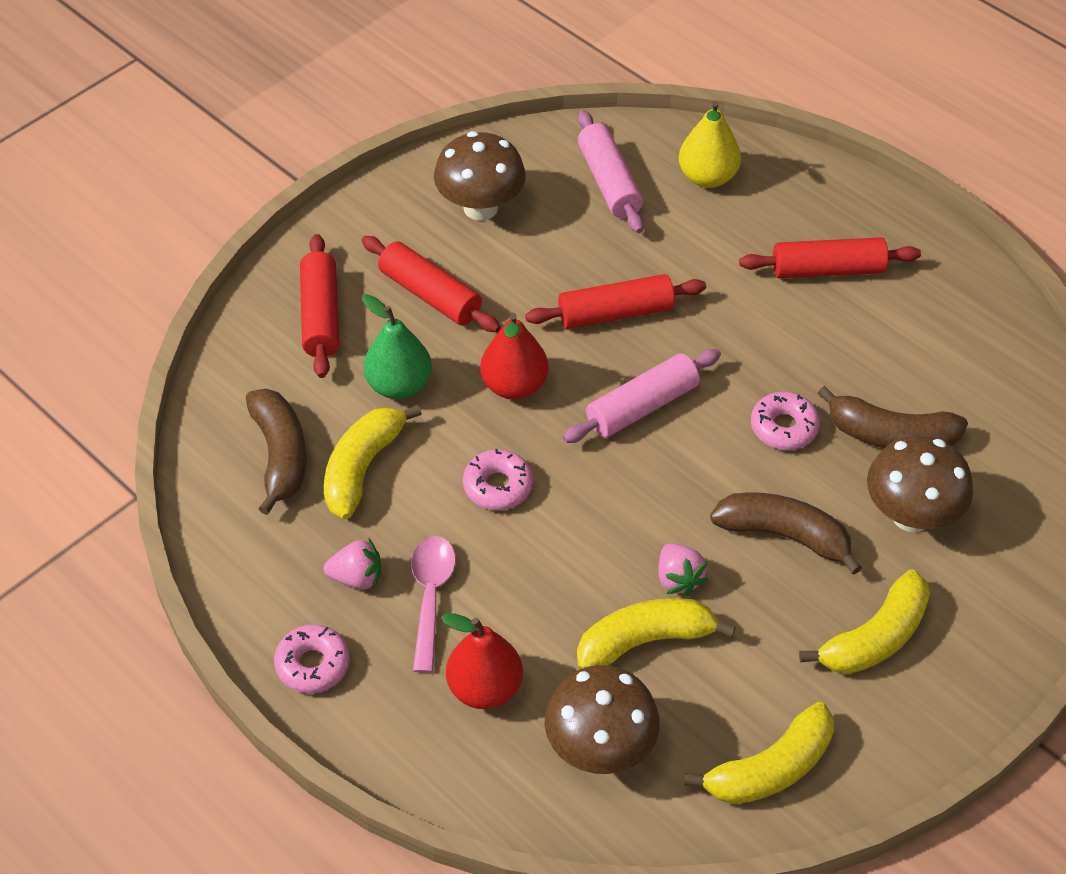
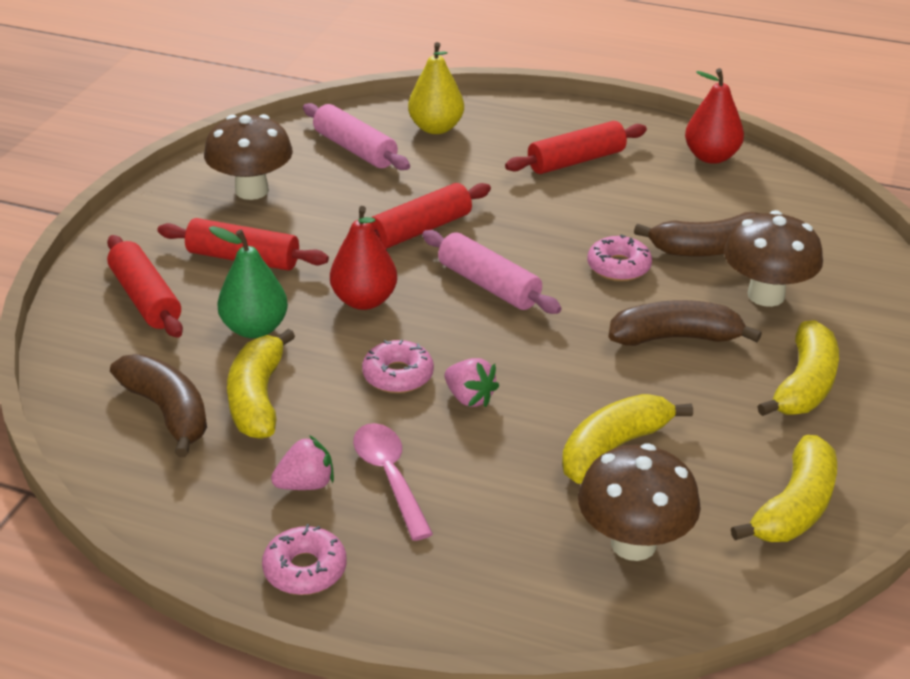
camera: 25 degrees left, 15 degrees down
(484, 688) = (491, 532): red pear -> red pear (711, 157)
(642, 406) = (489, 285): pink rolling pin -> pink rolling pin turned 75 degrees counterclockwise
(678, 579) = (609, 394): pink strawberry -> pink strawberry (469, 398)

